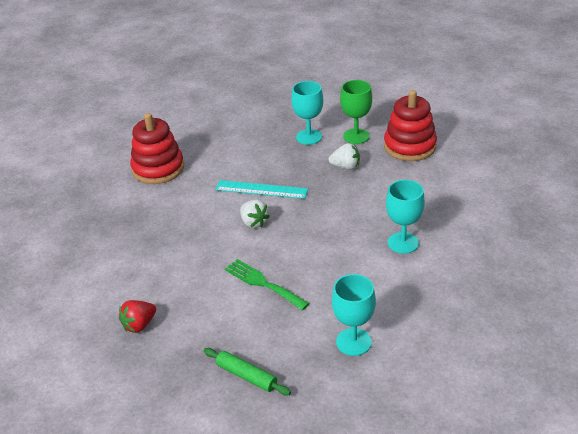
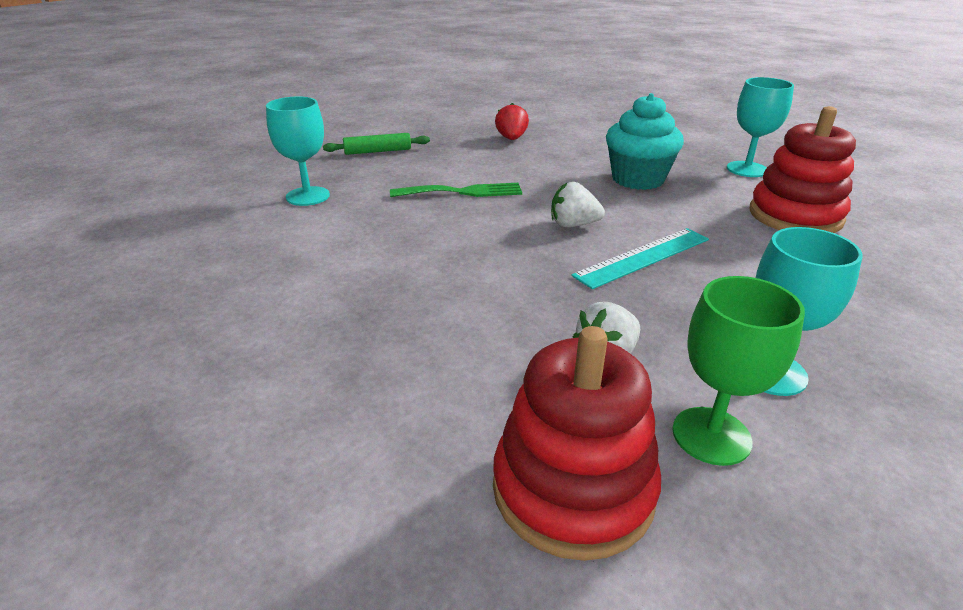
camera: 130 degrees right, 5 degrees down
(161, 231) = (638, 179): none -> turquoise cupcake
(403, 243) = (353, 294): turquoise goblet -> turquoise goblet (747, 169)

